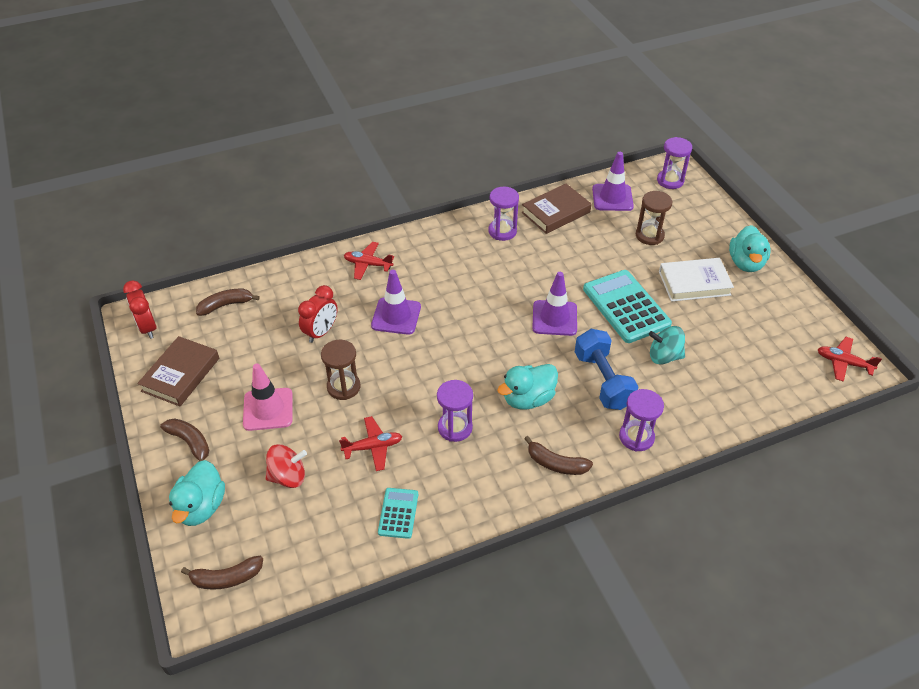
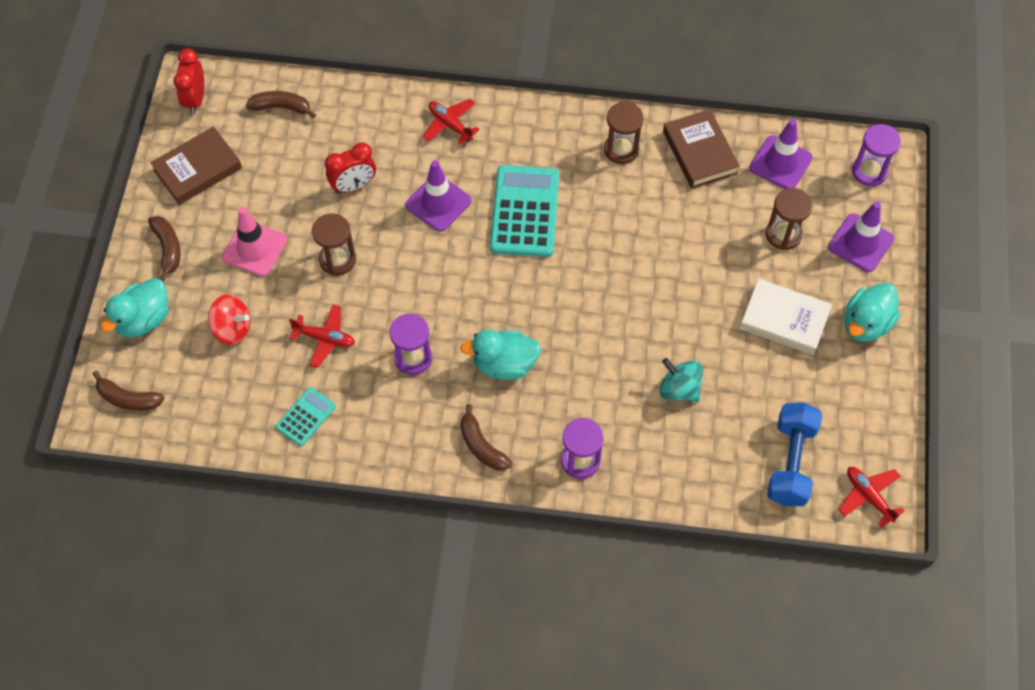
camera: 30 degrees right, 15 degrees up
(502, 231) = (621, 149): purple hourglass -> brown hourglass
(554, 318) = (598, 286): purple traffic cone -> purple traffic cone (860, 243)
(556, 212) = (699, 152): brown book -> brown book turned 75 degrees clockwise
(603, 380) = (594, 383): blue dumbbell -> blue dumbbell (790, 462)
(626, 307) = (685, 311): turquoise calculator -> turquoise calculator (525, 211)

